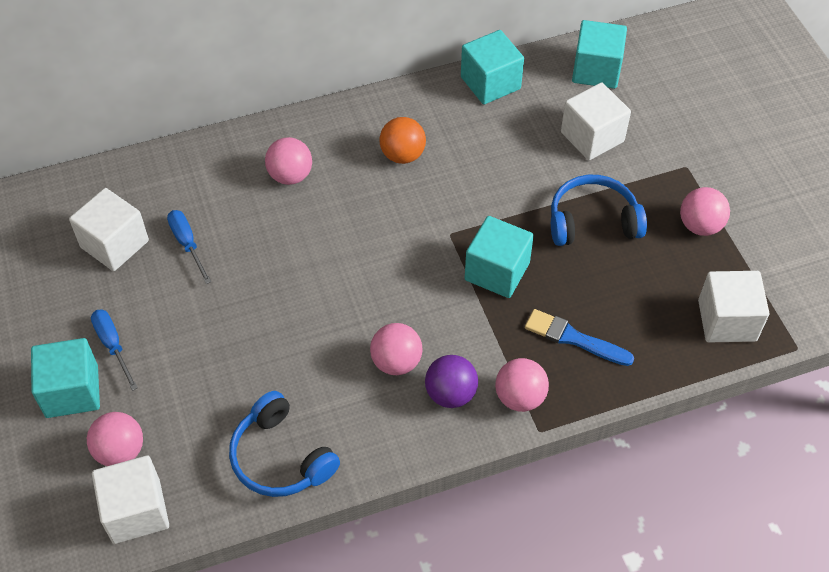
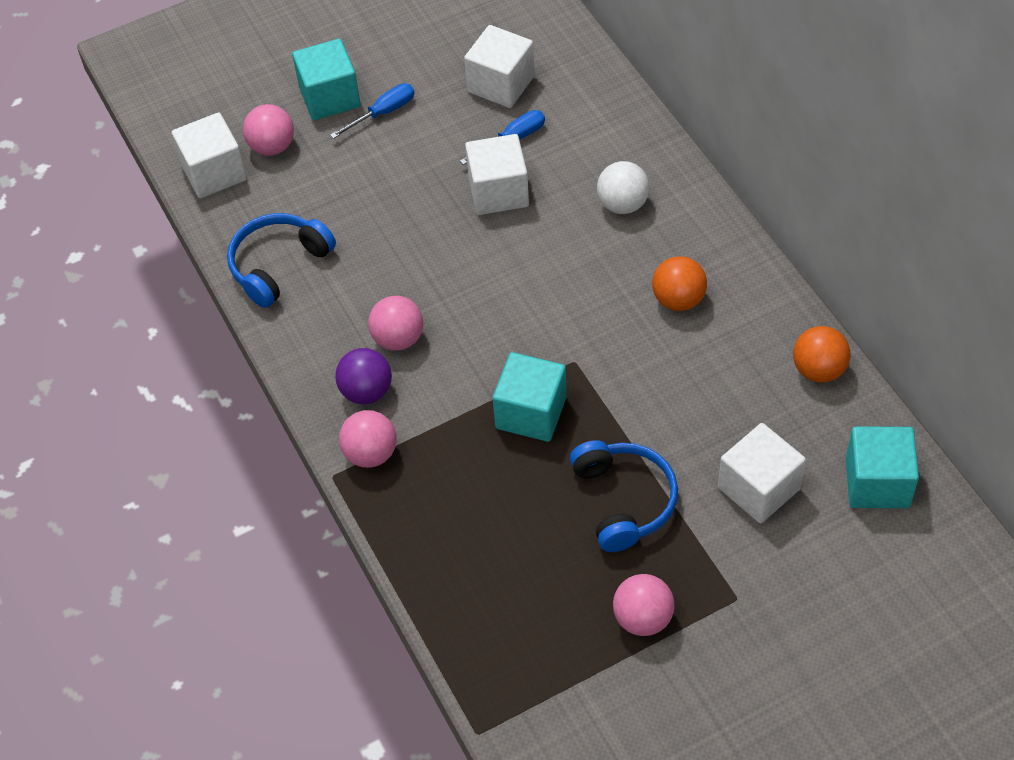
camera: 85 degrees right, 0 degrees up
(290, 175) = (622, 204): pink ball -> white ball
(490, 83) = (818, 370): turquoise cube -> orange ball
(574, 338) = (453, 497): blue brush -> none
(727, 320) = (504, 653): white cube -> white cube (498, 192)

